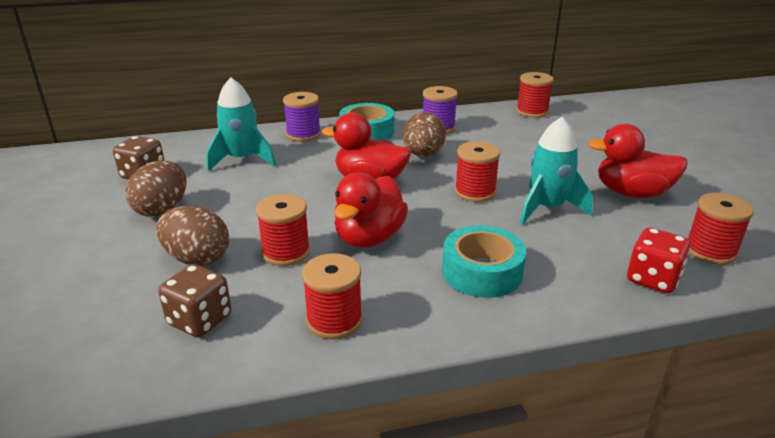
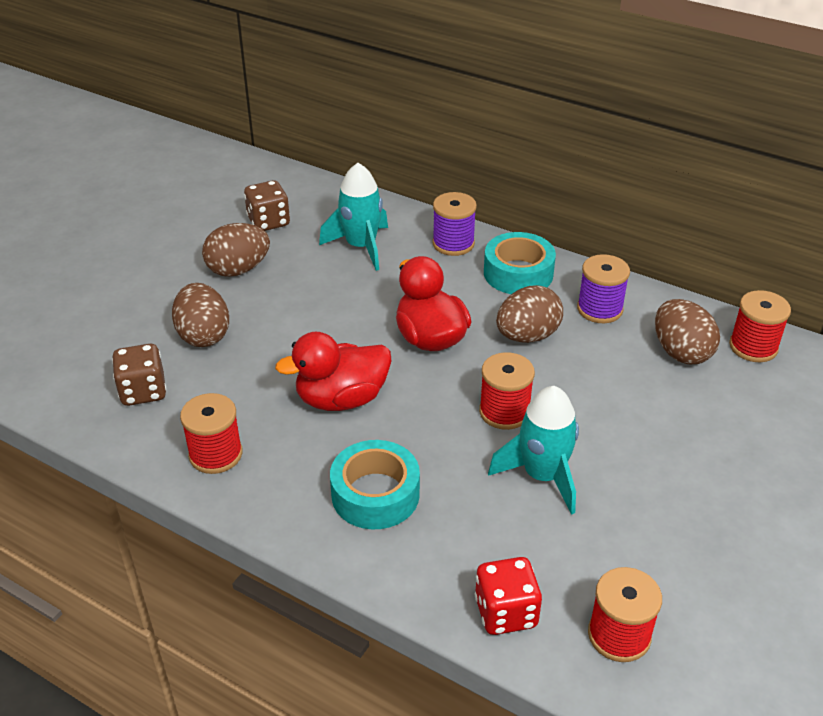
camera: 45 degrees right, 10 degrees up
(286, 252) = (265, 370): red spool -> none
(507, 127) = (681, 352): none -> brown egg
(632, 193) = (665, 521): red duck -> none

